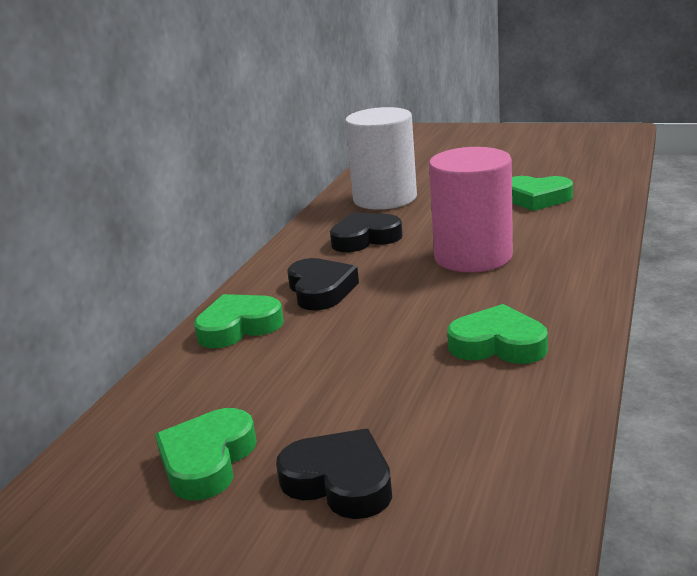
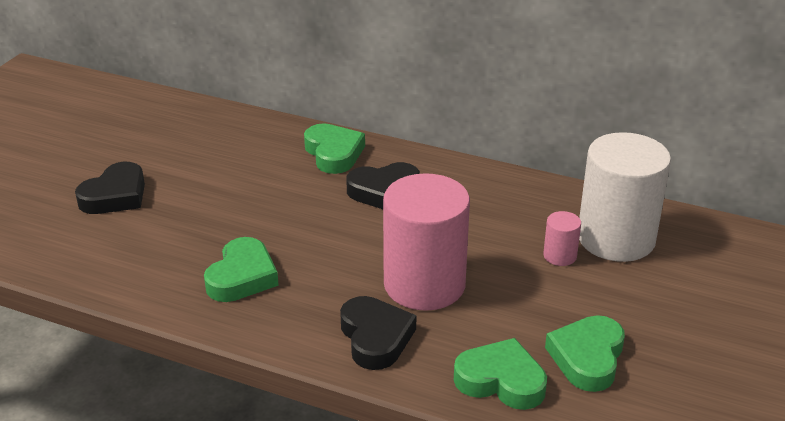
camera: 90 degrees right, 10 degrees up
(207, 460) = (165, 149): green heart -> green heart (501, 380)
(365, 238) = (496, 219): black heart -> black heart (375, 337)
(413, 214) = (560, 256): none -> pink cylinder

